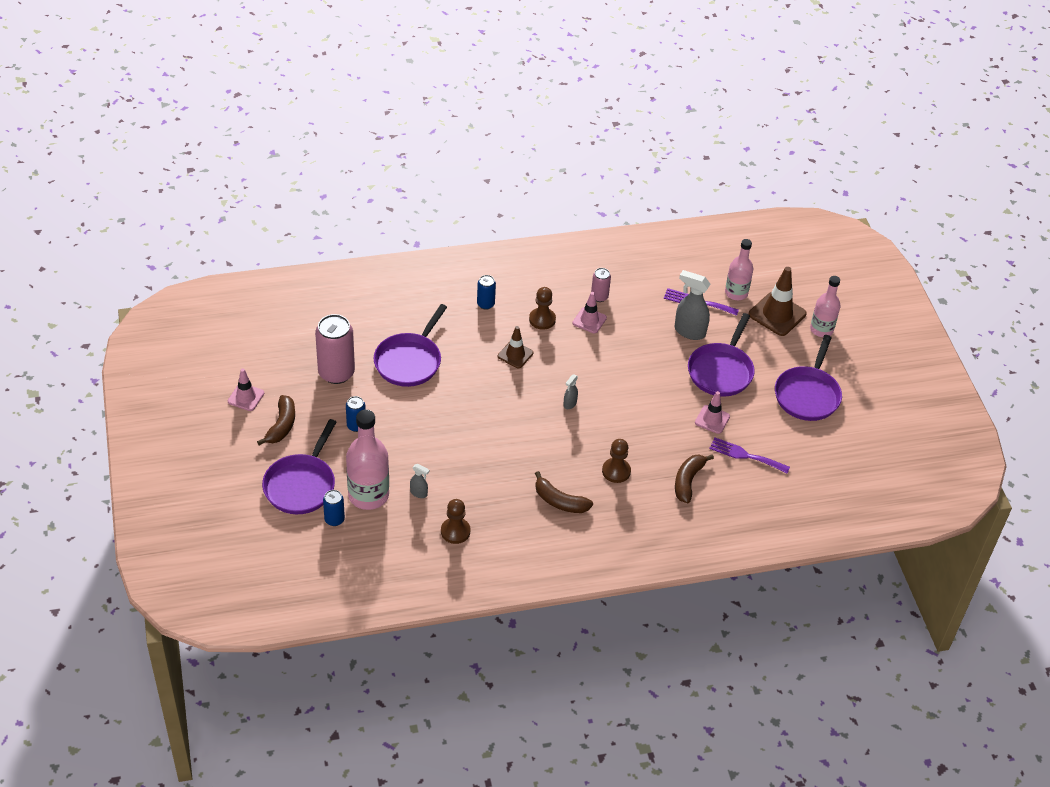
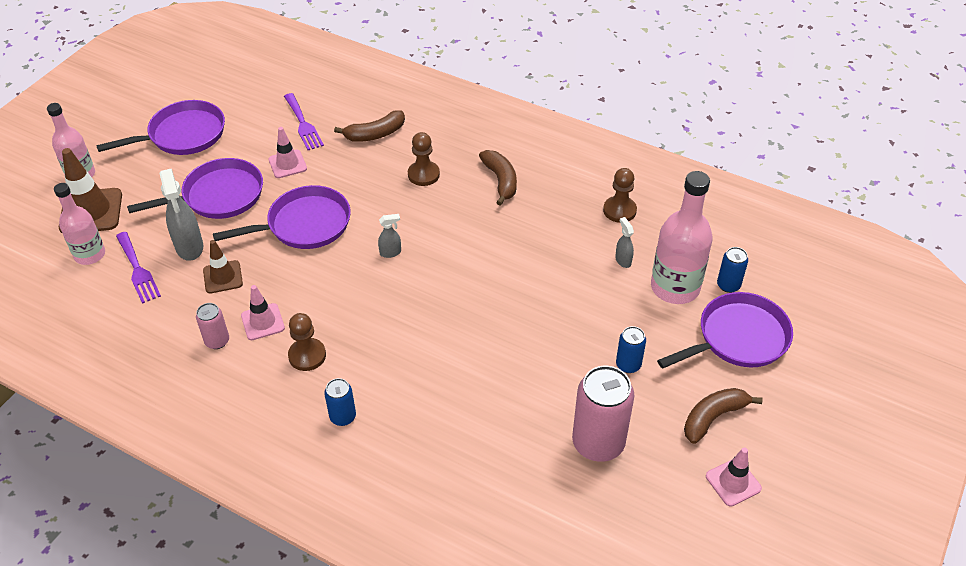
camera: 135 degrees left, 0 degrees up
(409, 361) = (501, 402): purple pan -> purple pan (304, 225)
(515, 354) = (382, 335): brown traffic cone -> brown traffic cone (223, 277)

